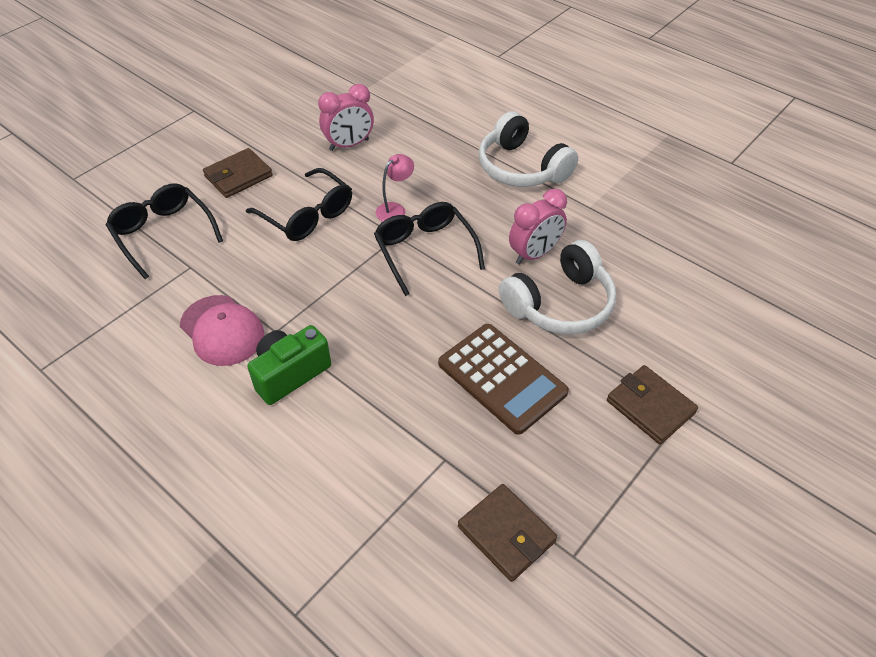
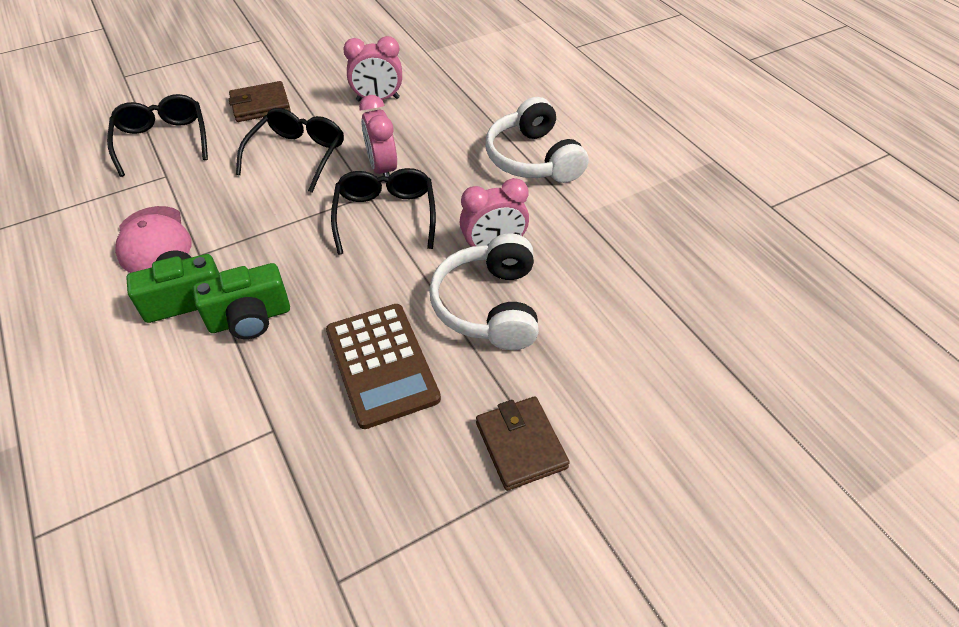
camera: 20 degrees right, 0 degrees up
(307, 215) = (298, 155): black glasses -> black glasses turned 135 degrees counterclockwise
(362, 374) = (250, 318): none -> green camera
(395, 209) = (382, 169): pink lamp -> pink clock
(506, 534) = (283, 531): brown wallet -> none
(560, 304) = (489, 306): white headphones -> white headphones turned 105 degrees clockwise

